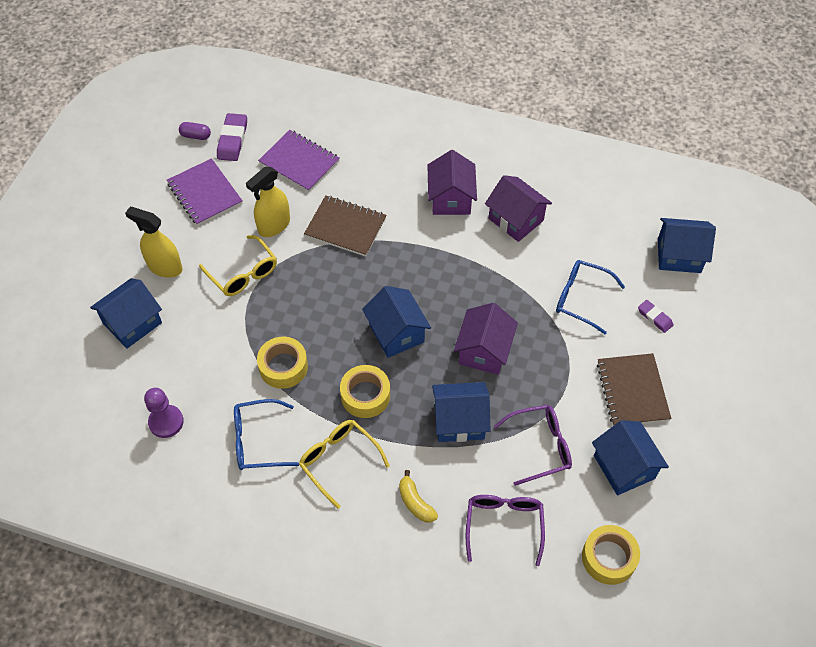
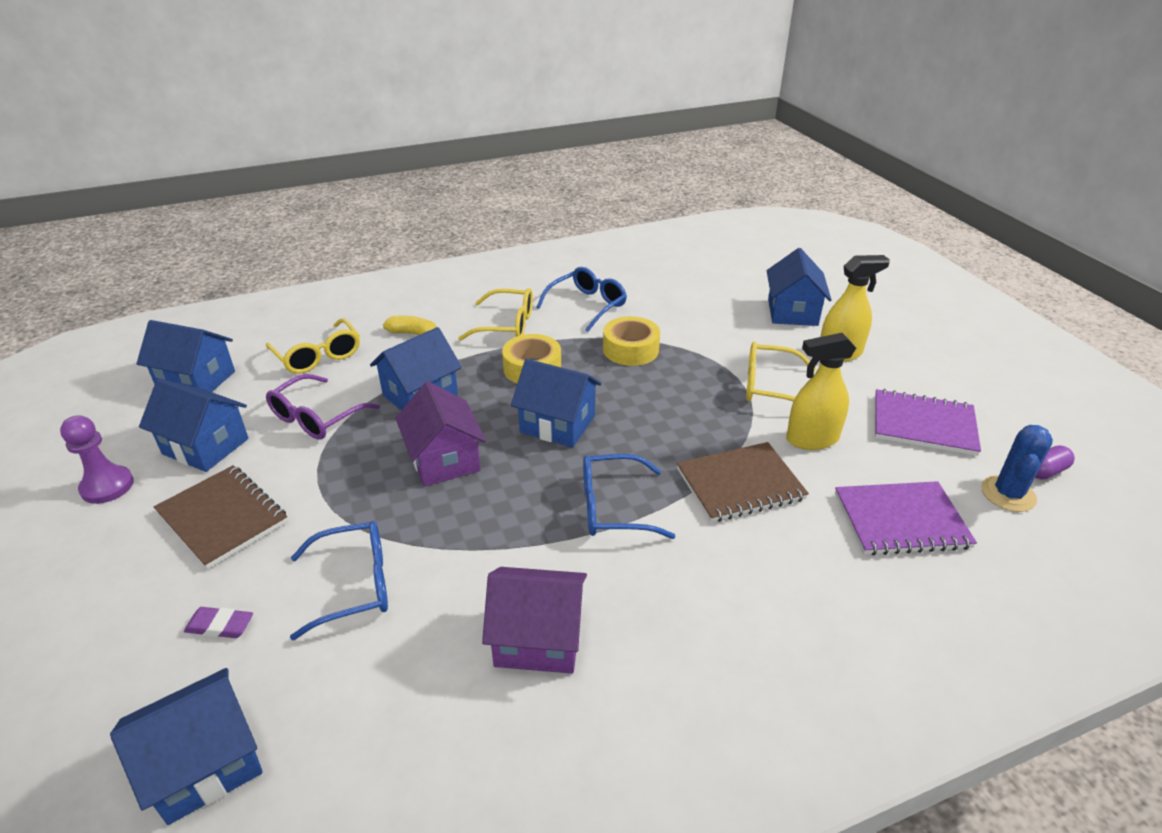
camera: 140 degrees right, 20 degrees down
(166, 422) = (670, 283): purple pawn -> purple pawn (107, 486)
(232, 140) = (1008, 494): purple eraser -> blue cactus
(274, 225) = (811, 439): yellow spray bottle -> yellow spray bottle turned 105 degrees counterclockwise
(422, 258) = (612, 507): none -> blue glasses
(451, 198) = (662, 606): purple house -> none
(504, 525) = (318, 356): purple glasses -> yellow glasses
(608, 558) = (196, 380): yellow tape -> blue house

